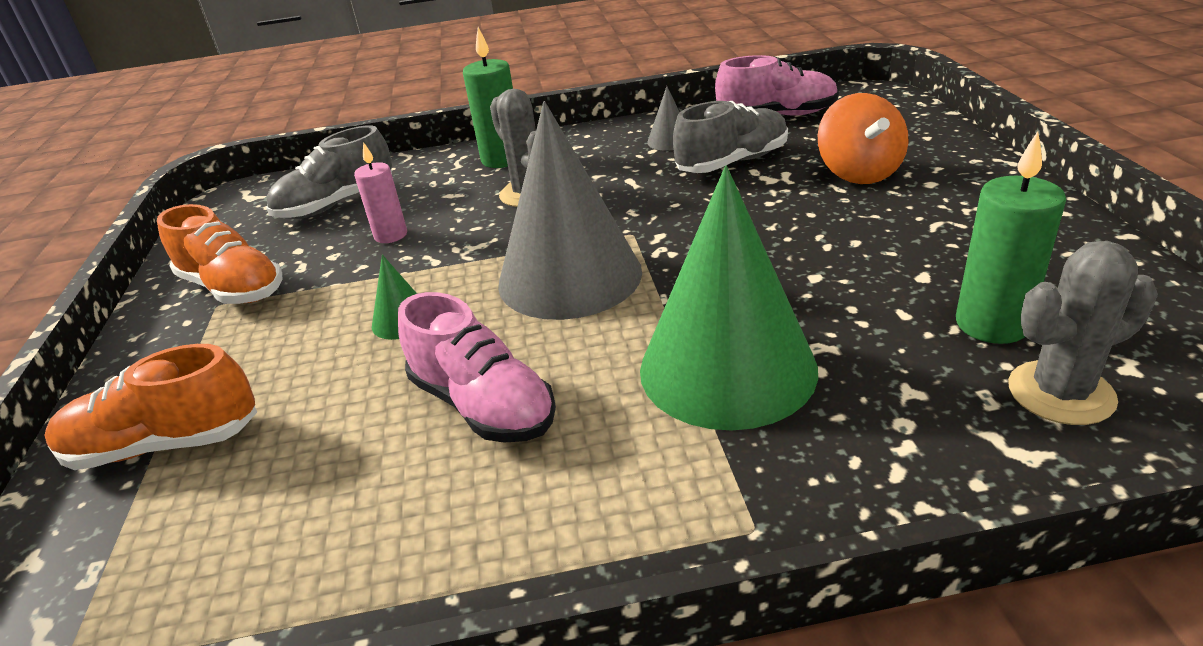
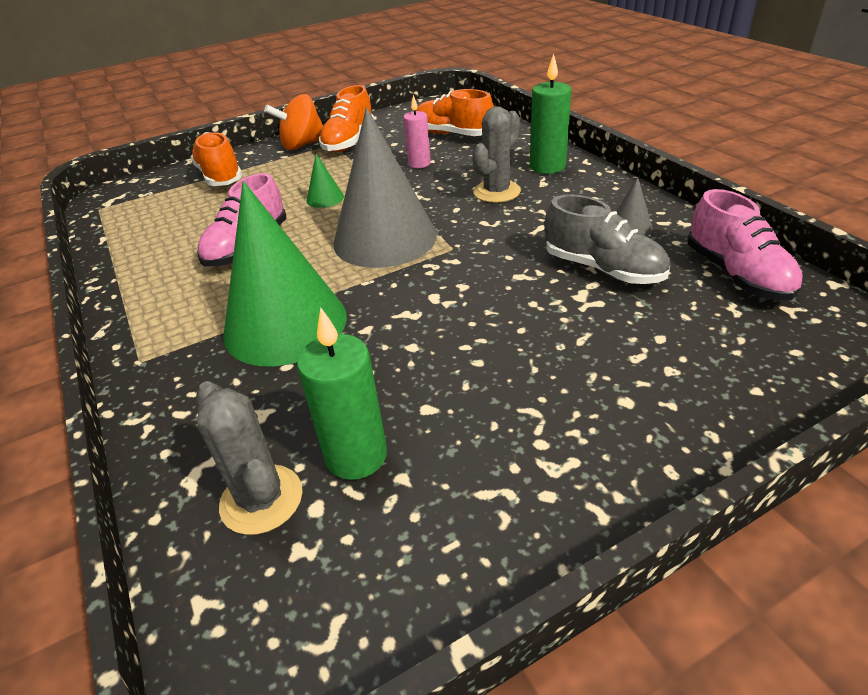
camera: 70 degrees right, 5 degrees up
(337, 204) = (453, 134): grey shoe -> orange shoe
(858, 173) = (623, 347): orange spinning top -> orange spinning top (302, 145)

